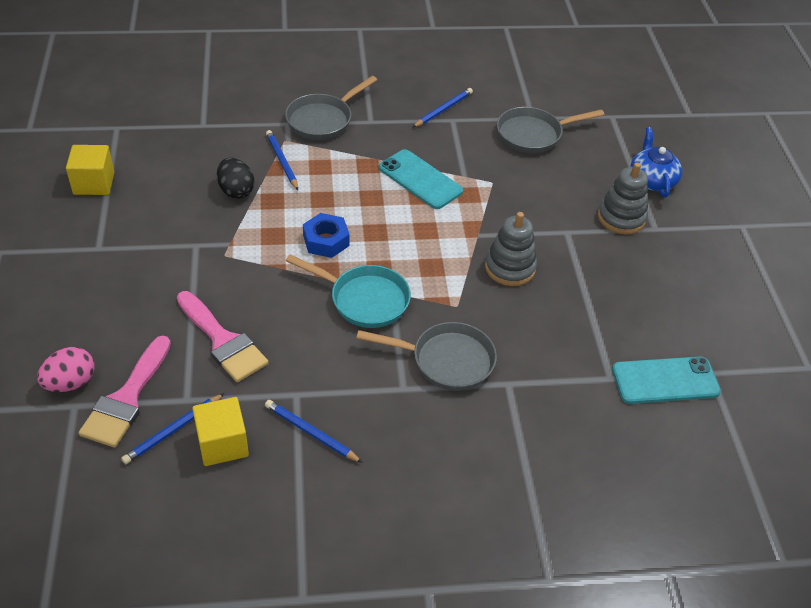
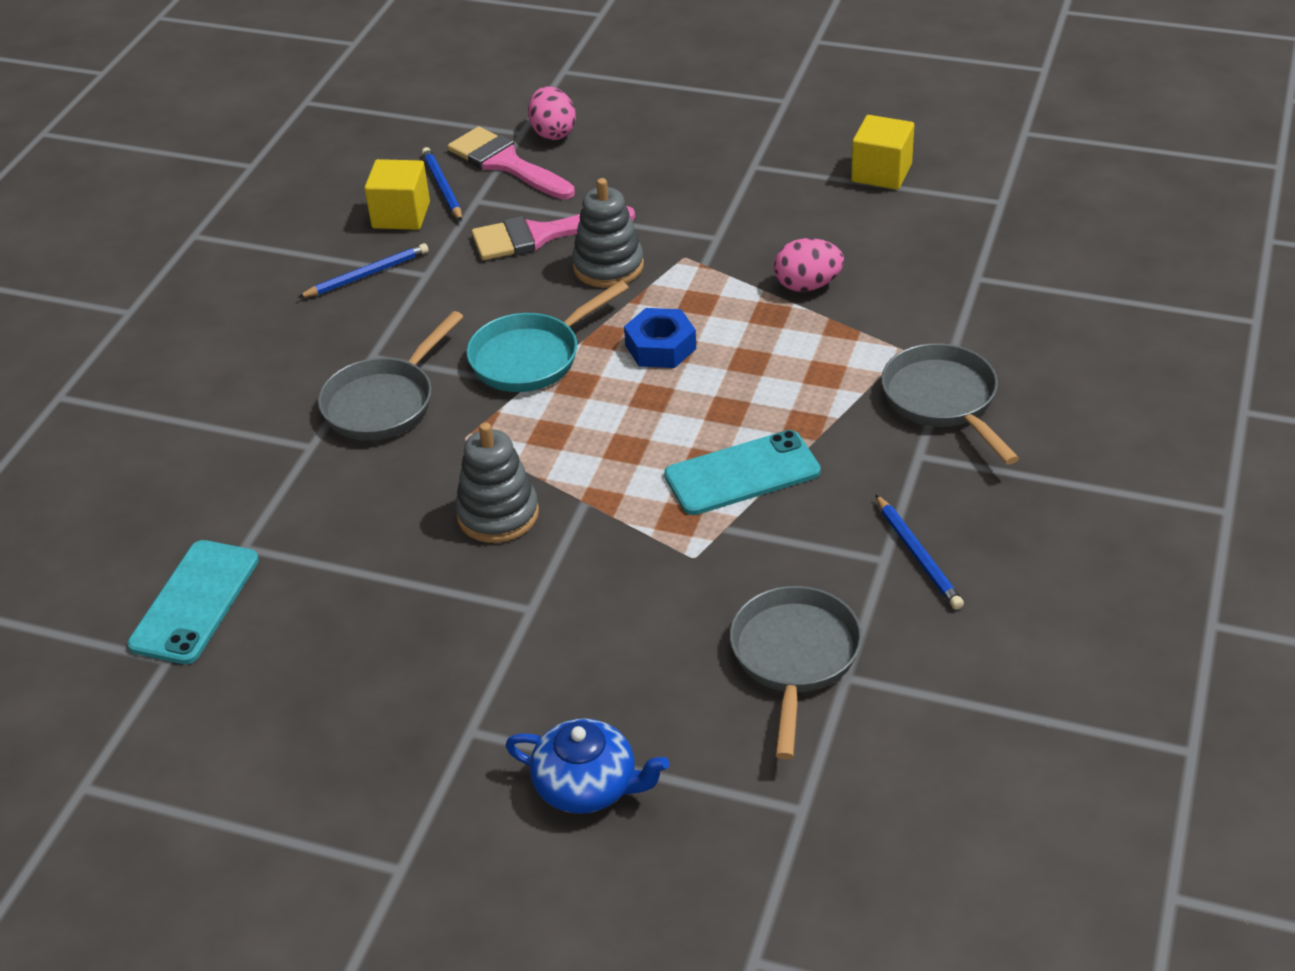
camera: 120 degrees right, 5 degrees down
(236, 191) = (807, 285): black egg -> pink egg
(282, 161) = (854, 339): blue pencil -> none
(621, 218) = (520, 694): grey stacking toy -> grey stacking toy (608, 266)

